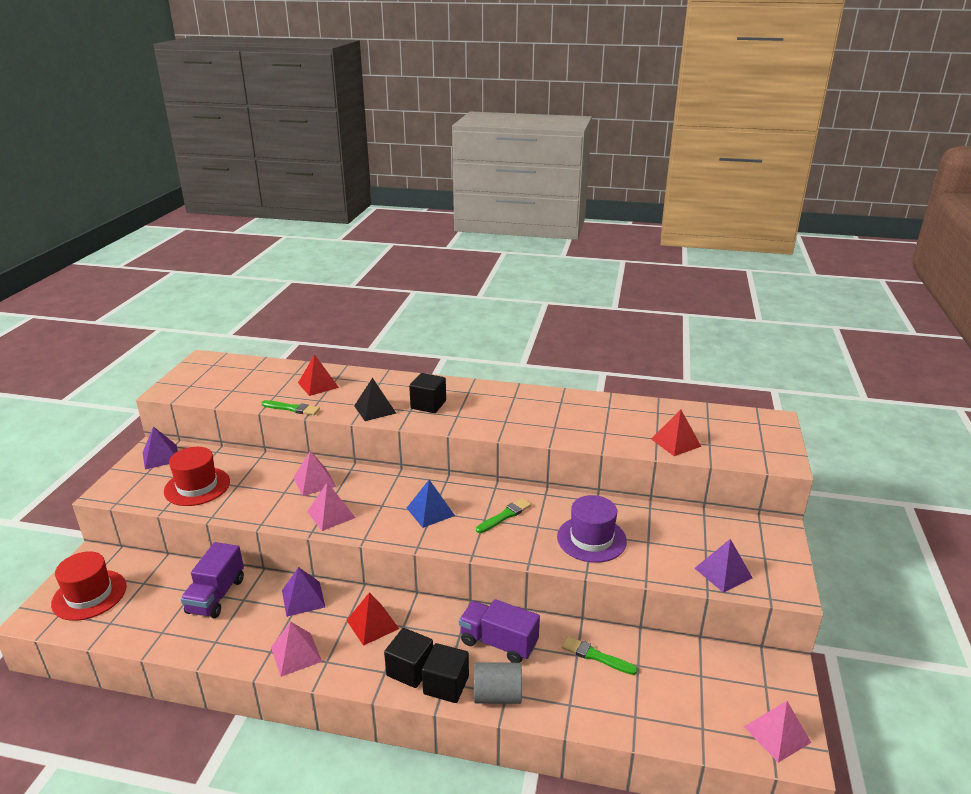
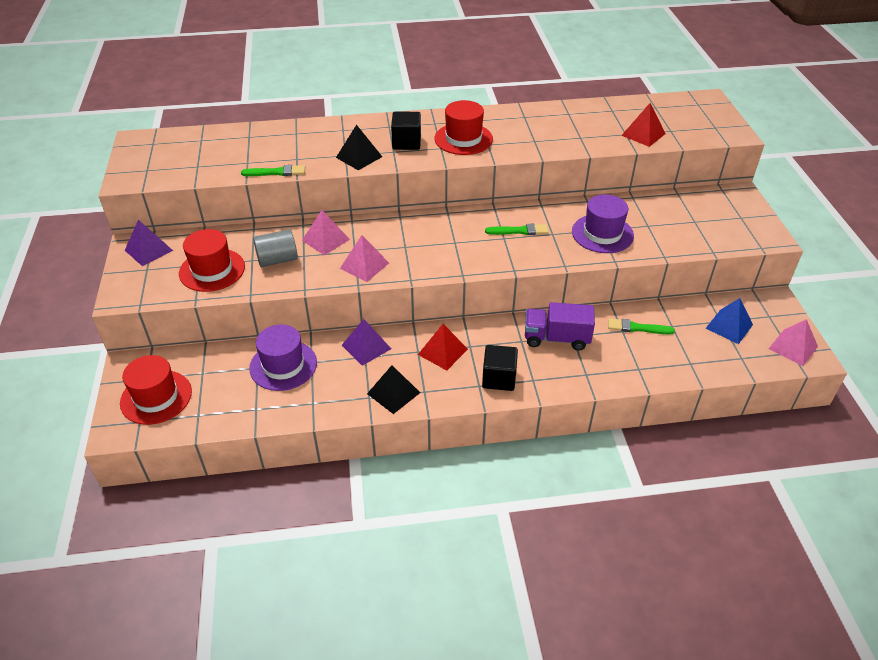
camera: 20 degrees left, 15 degrees up
(216, 596) = (283, 365): purple truck -> purple hat
(296, 654) = (393, 393): pink pyramid -> black pyramid
(318, 385) = (283, 144): red pyramid -> none
(430, 511) = (452, 242): blue pyramid -> blue pyramid (729, 326)
(446, 685) = (535, 381): black cube -> none
(485, 411) = (463, 139): none -> red hat
(497, 695) = (580, 378): grey cylinder -> grey cylinder (277, 260)
(505, 516) = (519, 231): green brush -> green brush turned 60 degrees clockwise
(723, 573) = (717, 236): purple pyramid -> none

